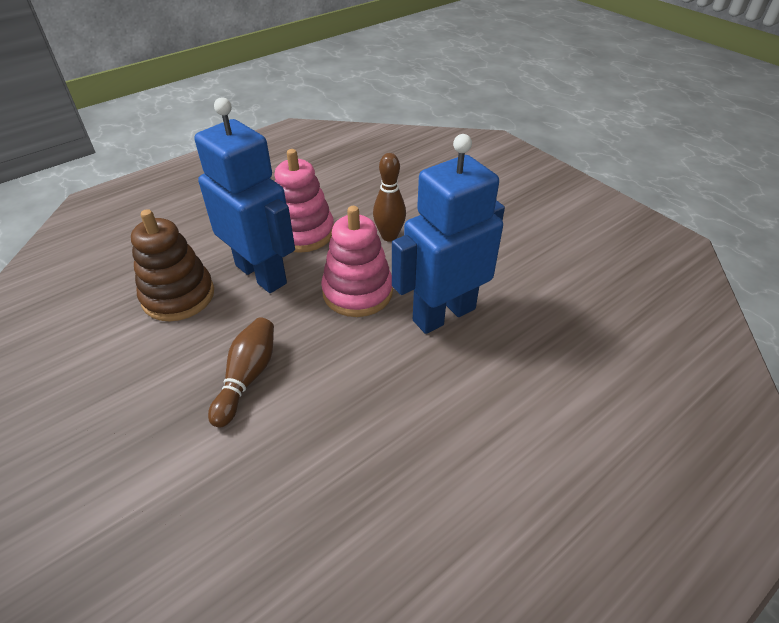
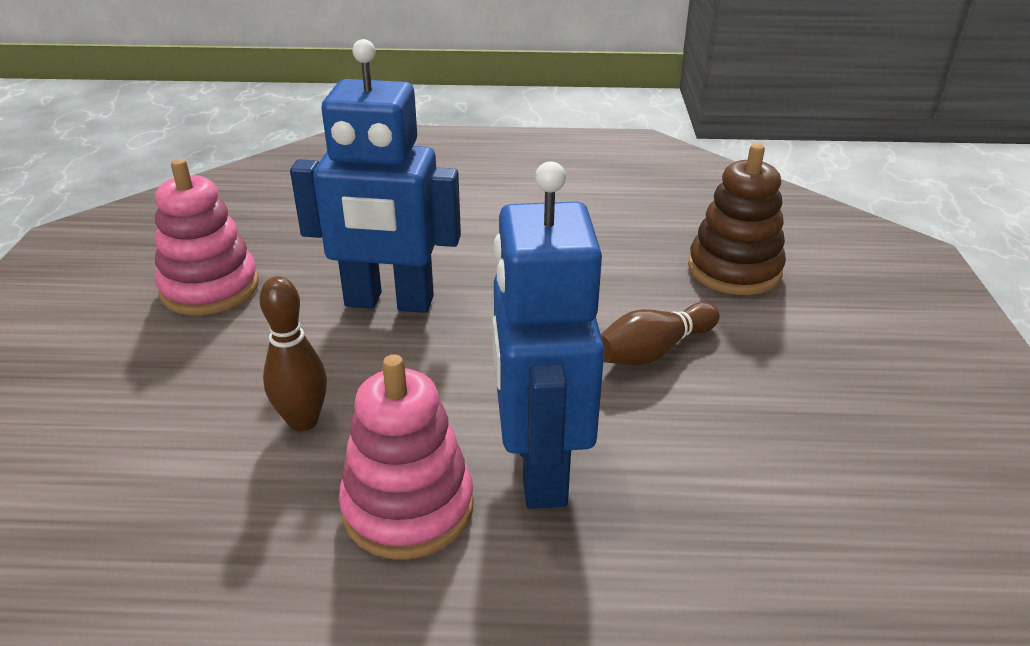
camera: 140 degrees left, 10 degrees down
(178, 296) = (688, 502): brown stacking toy -> brown stacking toy (734, 270)
(357, 292) = (444, 371): pink stacking toy -> pink stacking toy (210, 288)

